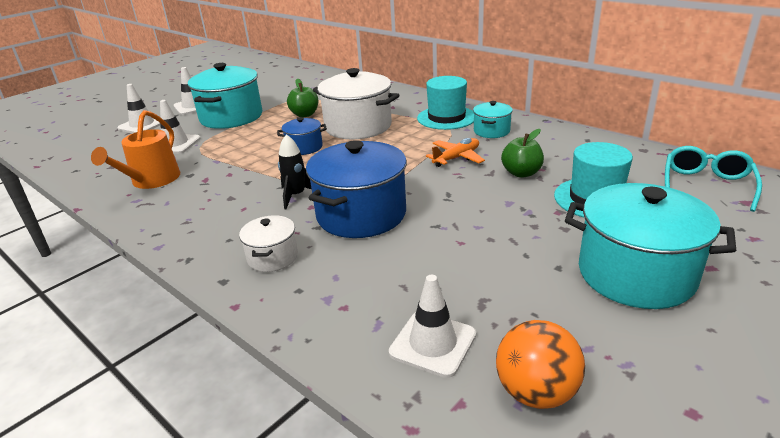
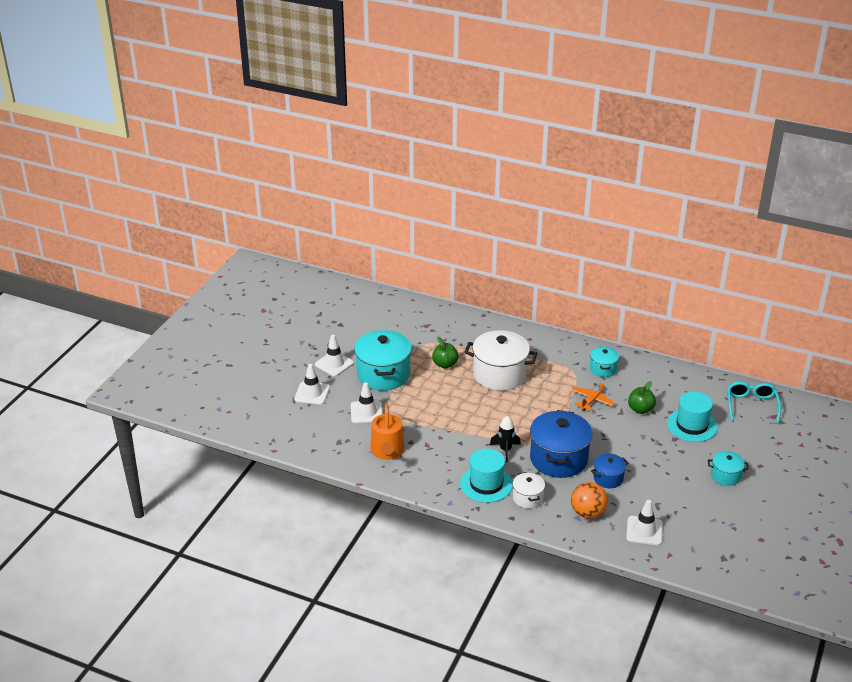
camera: 20 degrees left, 5 degrees up
(304, 147) = (475, 403): blue pot -> blue pot (608, 478)
(446, 118) = (562, 356): turquoise hat -> turquoise hat (486, 484)
(536, 392) = (698, 543): orange ball -> orange ball (587, 513)
(635, 274) = (725, 476): turquoise pot -> turquoise pot, size x0.51

